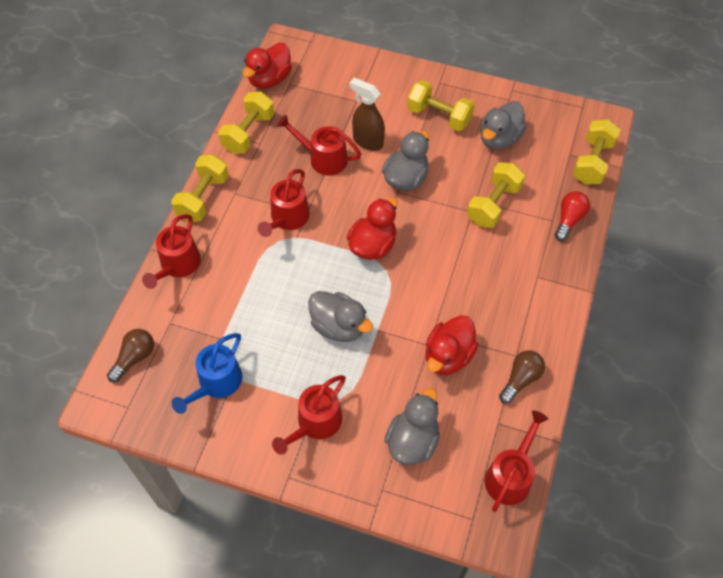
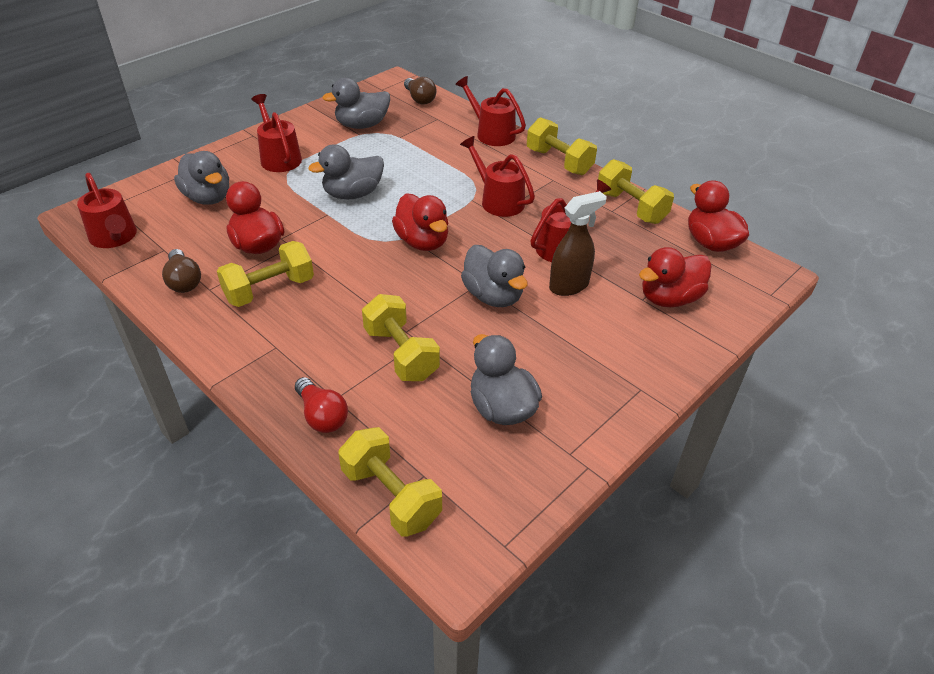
camera: 115 degrees right, 15 degrees down
(216, 384) = (362, 125): blue watering can -> grey duck
(347, 88) = (669, 298): none -> red duck
(439, 116) = (576, 363): yellow dumbbell -> yellow dumbbell (269, 290)

